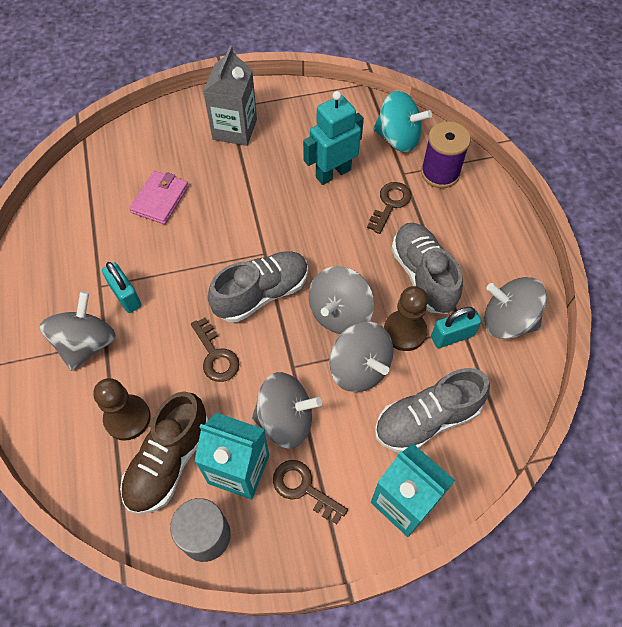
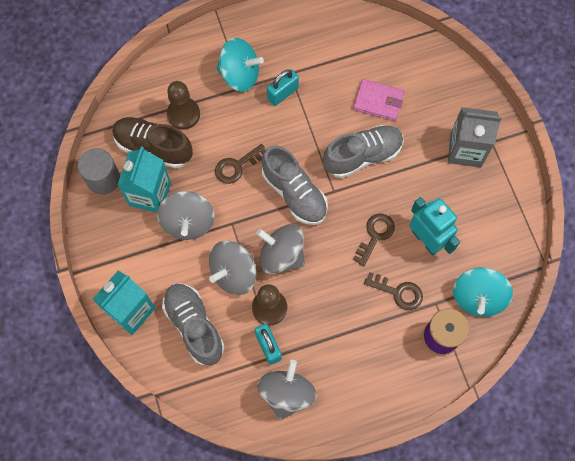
camera: 85 degrees right, 10 degrees up
(86, 344) = (240, 75): grey spinning top -> turquoise spinning top
(303, 488) = (138, 239): brown key -> brown key (375, 235)
(423, 275) = (325, 322): grey shoe -> grey shoe (362, 156)

